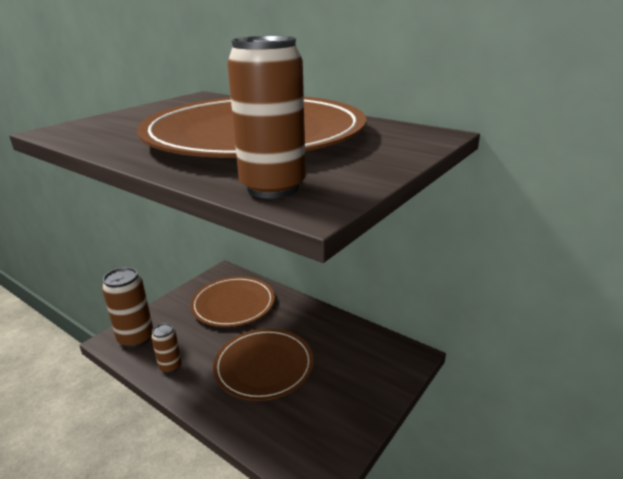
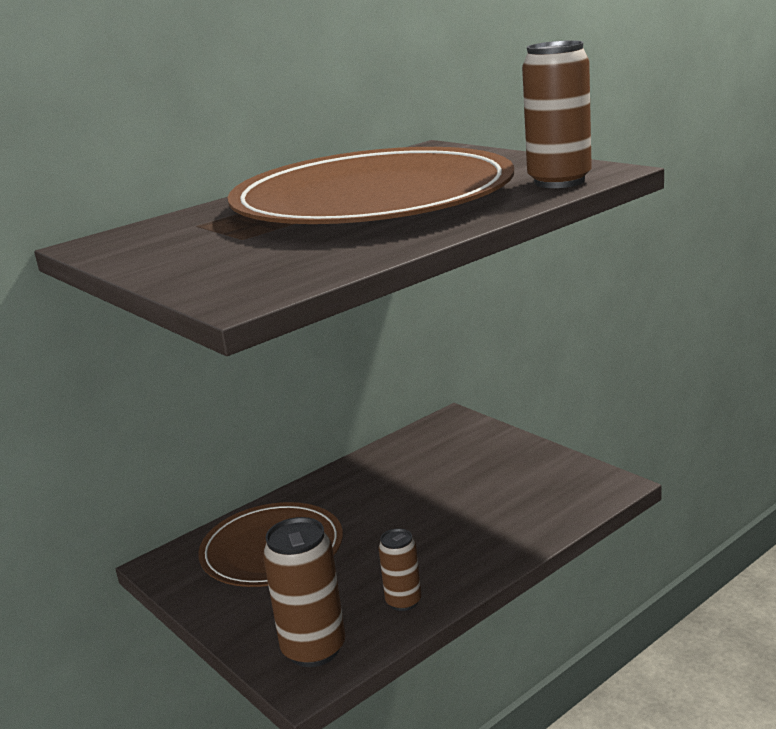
camera: 75 degrees left, 5 degrees down
(264, 366) = (433, 518): brown plate -> none

